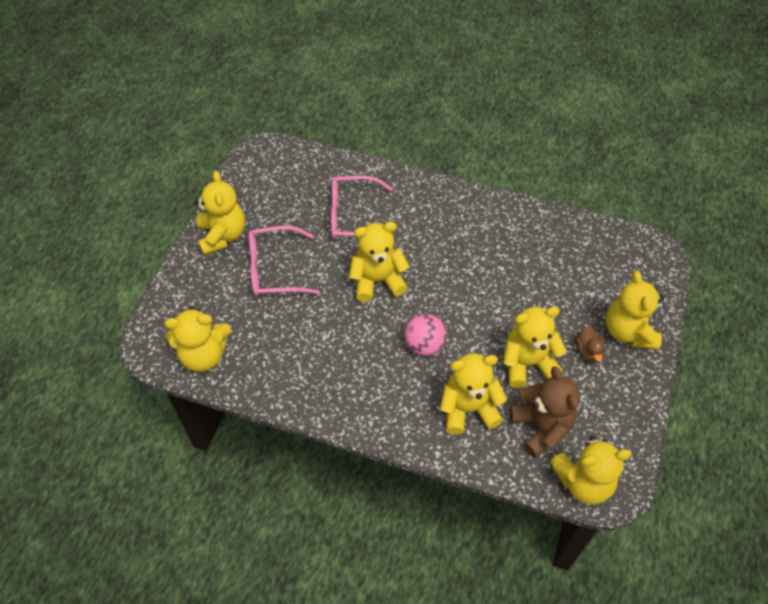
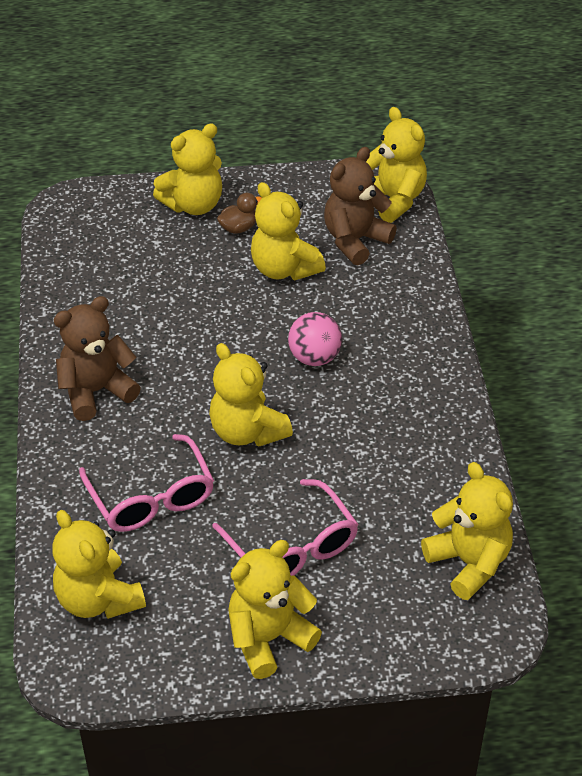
camera: 115 degrees left, 10 degrees down
(454, 216) = (96, 391): none -> brown teddy bear
(468, 409) = (371, 298): yellow teddy bear -> yellow teddy bear (98, 599)

